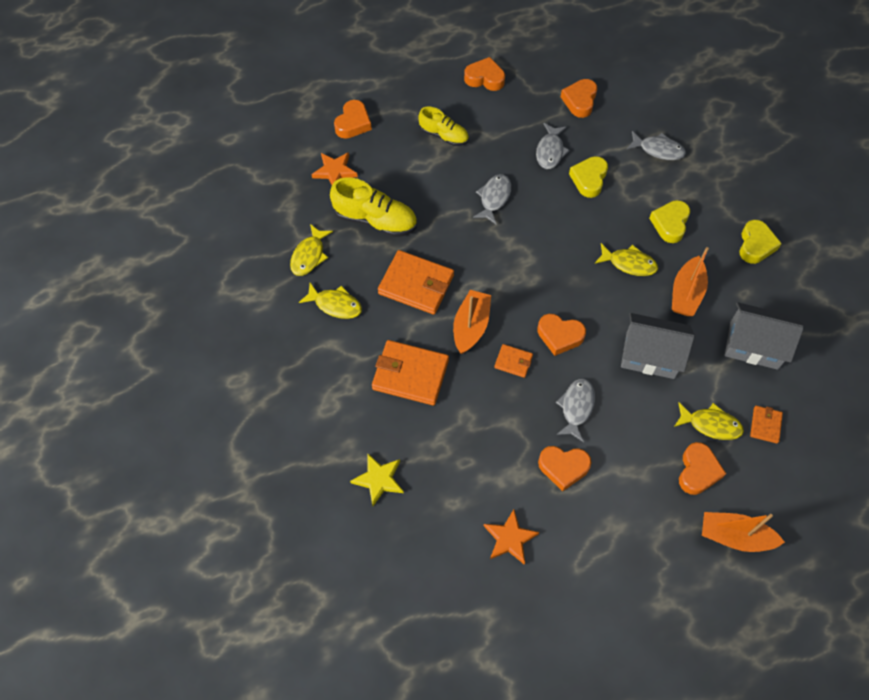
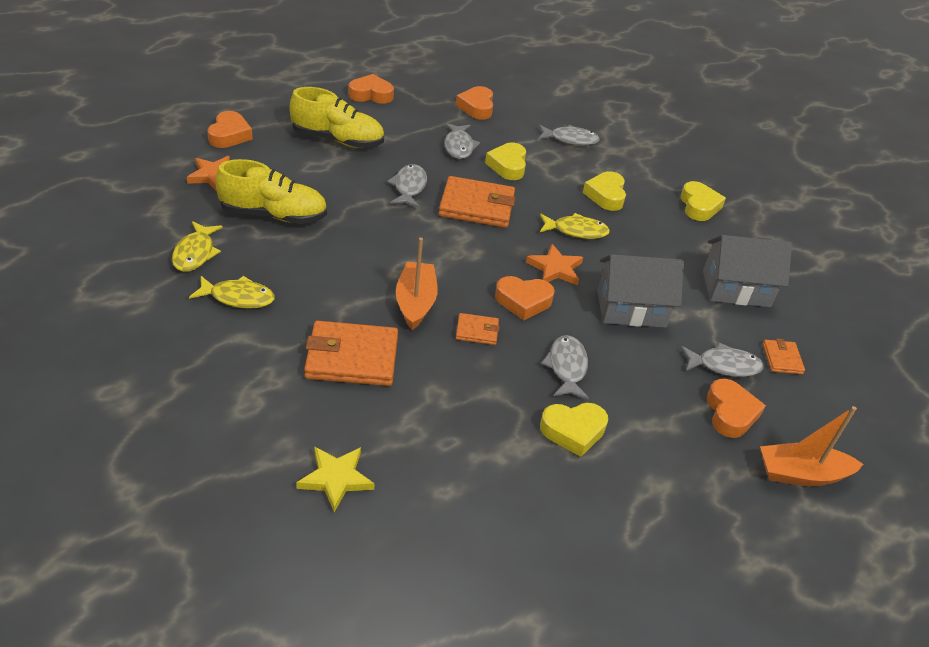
camera: 20 degrees left, 20 degrees down
(416, 284) = (338, 269): orange wallet -> orange wallet (477, 206)
(444, 135) = (338, 140): yellow shoe -> yellow shoe, size x1.55
(510, 538) = (532, 521): orange star -> orange star (555, 268)
(563, 468) = (573, 431): orange heart -> yellow heart
(686, 293) = (647, 251): orange boat -> none
(710, 424) = (724, 365): yellow fish -> grey fish

